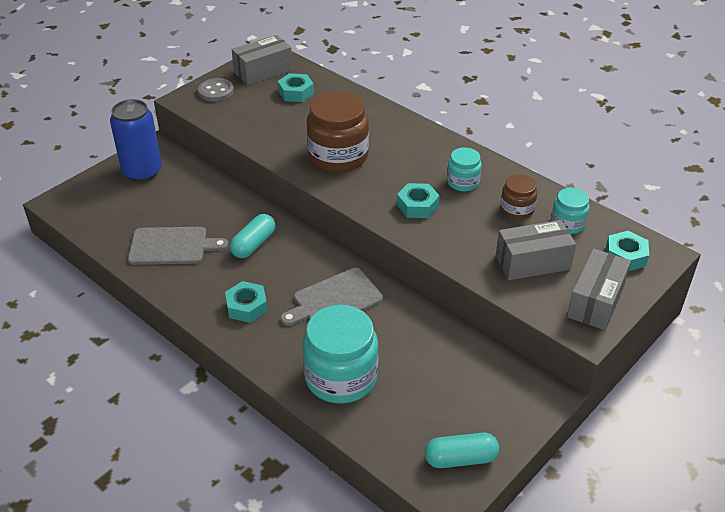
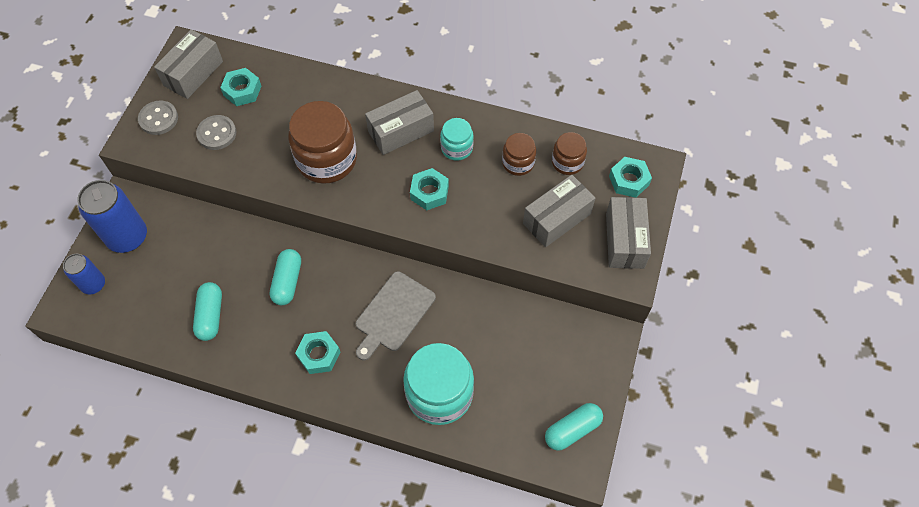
camera: 25 degrees left, 20 degrees up
(94, 194) = (93, 284): none -> blue can
(172, 246) = (210, 315): grey cutting board -> turquoise capsule
(256, 113) = (217, 133): none -> grey button
(417, 156) = (401, 131): none -> grey box
(567, 224) = (567, 162): turquoise jar -> brown jar

